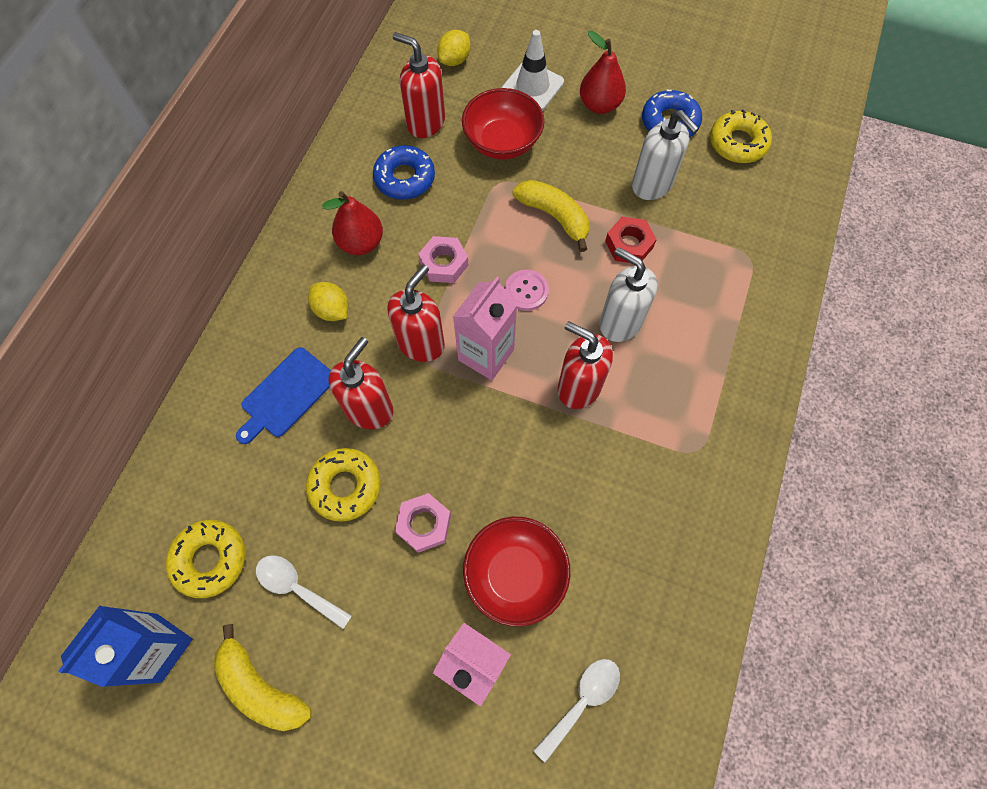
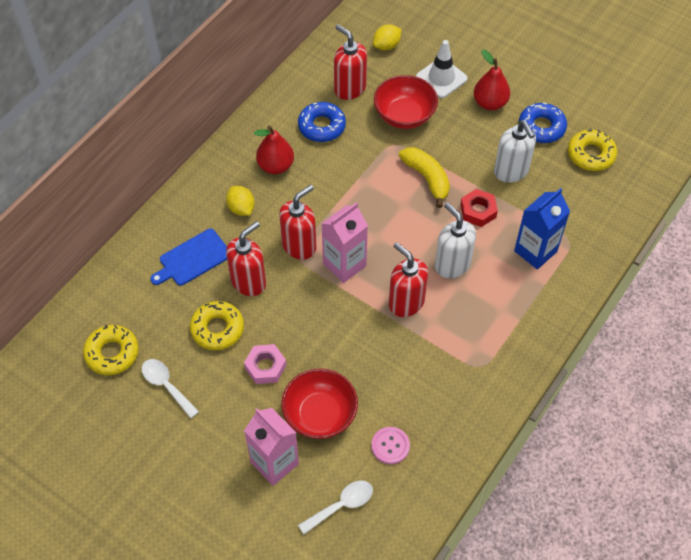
camera: 15 degrees right, 10 degrees down
(159, 647) = (65, 399): blue carton -> blue carton (535, 251)
(261, 687) = (126, 440): yellow banana -> none
(444, 263) = (333, 194): pink nut -> none
(526, 291) = (388, 227): pink button -> pink button (390, 446)

